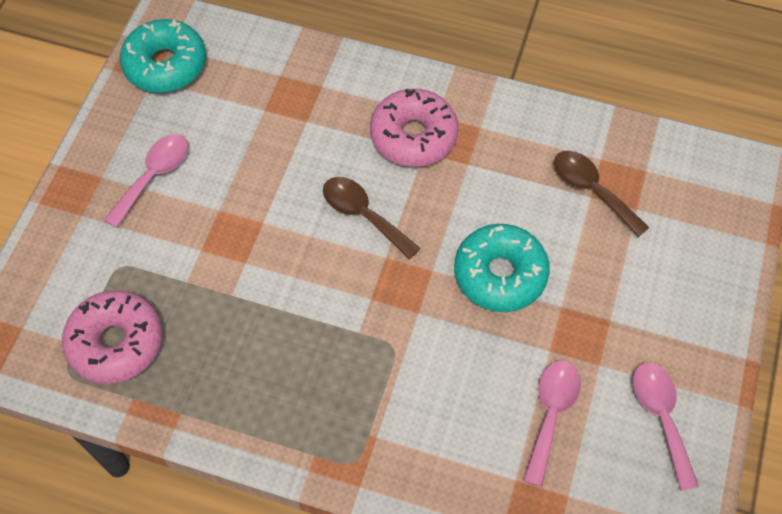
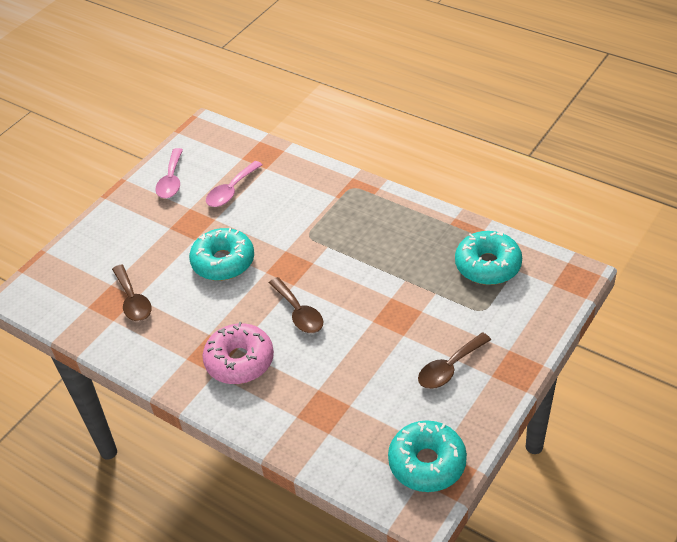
camera: 160 degrees left, 15 degrees down
(116, 343) = (487, 265): pink donut -> turquoise donut
(154, 176) = (449, 368): pink spoon -> brown spoon

